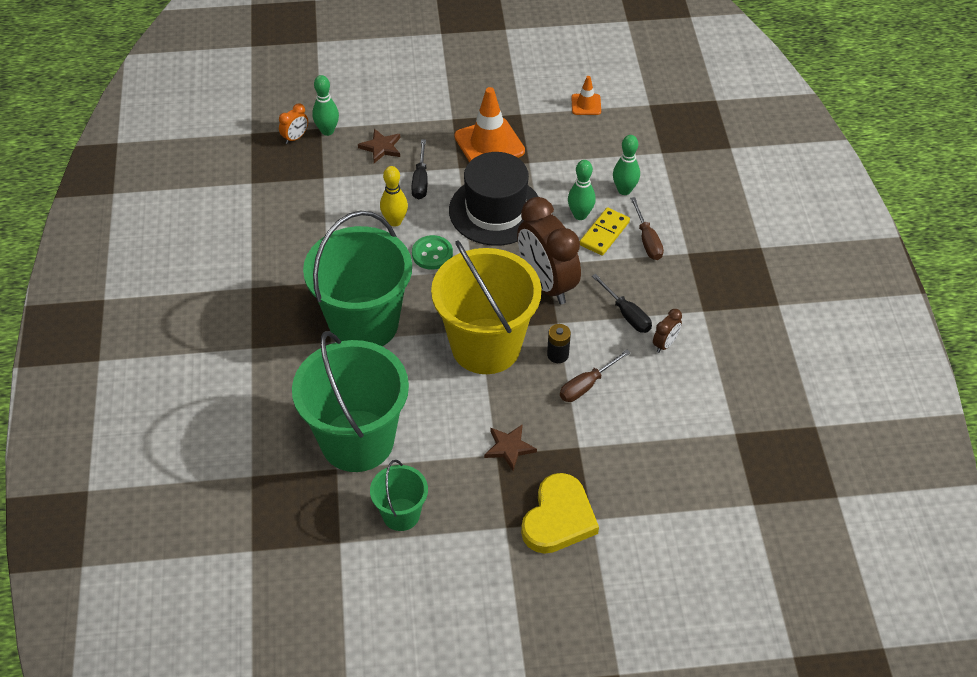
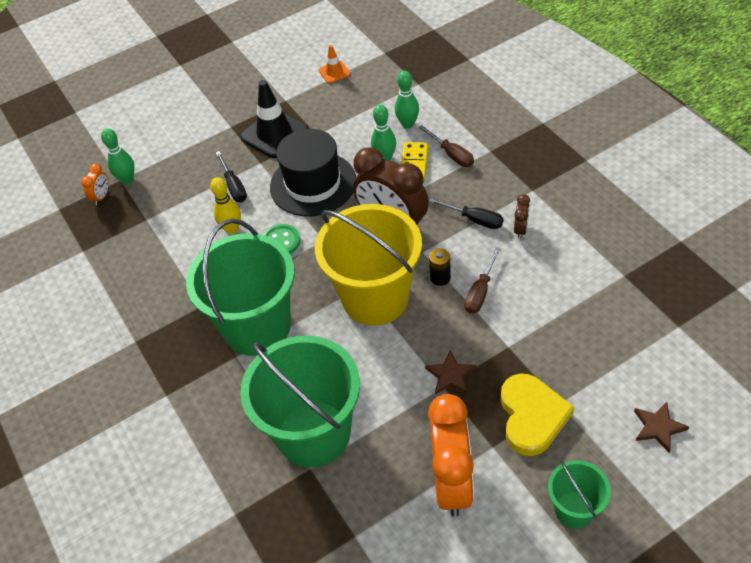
camera: 20 degrees left, 0 degrees up
(381, 147) = (183, 174): brown star -> brown star (658, 427)
(401, 514) = (394, 481): green bucket -> green bucket (574, 509)
(450, 539) = (452, 482): none -> orange clock
(489, 144) = (274, 133): orange traffic cone -> black traffic cone

